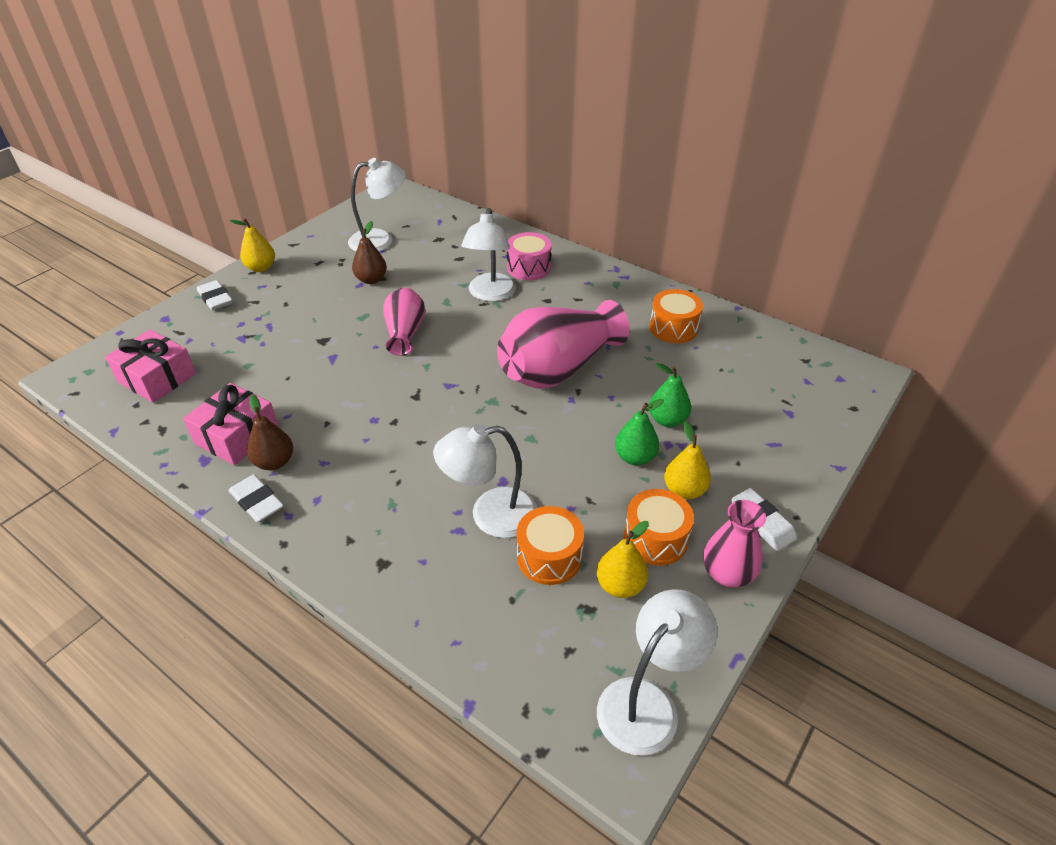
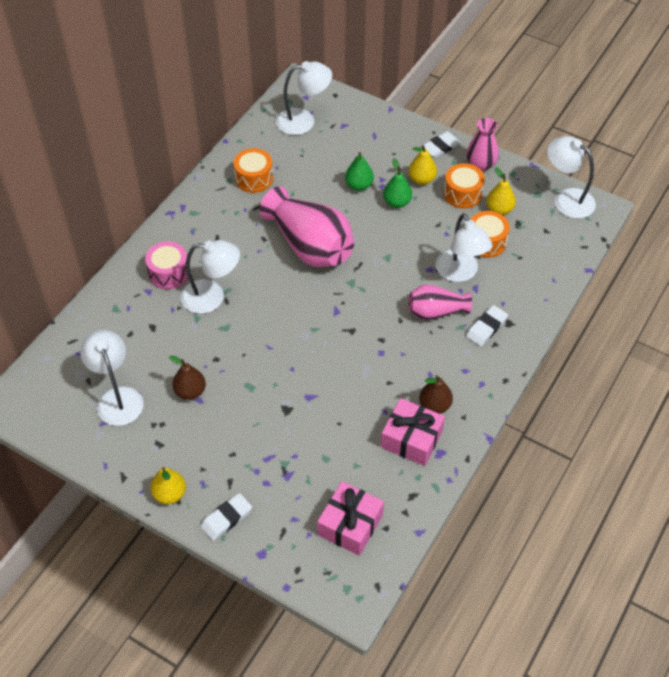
camera: 95 degrees left, 10 degrees up
(257, 501) = (473, 405): white eraser -> white eraser (486, 328)
(405, 333) = (272, 350): pink vase -> pink vase (436, 312)
(789, 374) = (304, 121): none -> white lamp

